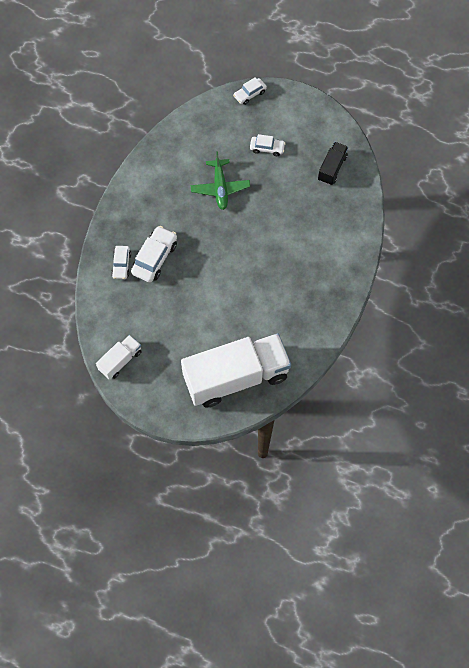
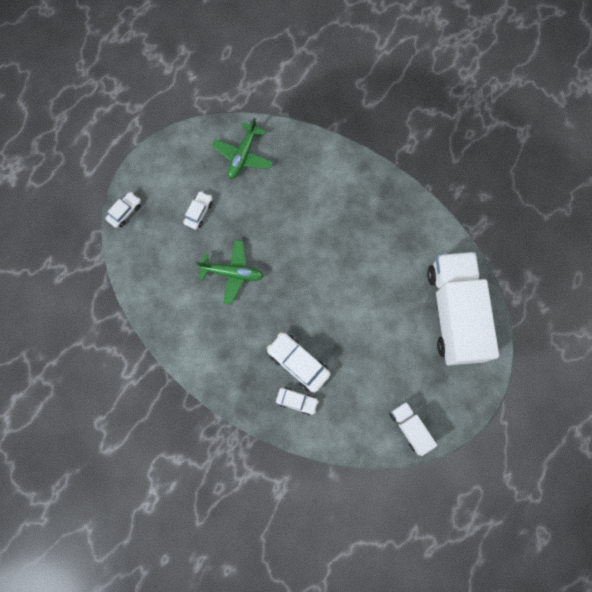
camera: 75 degrees left, 10 degrees up
(249, 94) = (125, 212): white car -> white car turned 120 degrees counterclockwise
(332, 168) = (243, 155): black truck -> green plane

